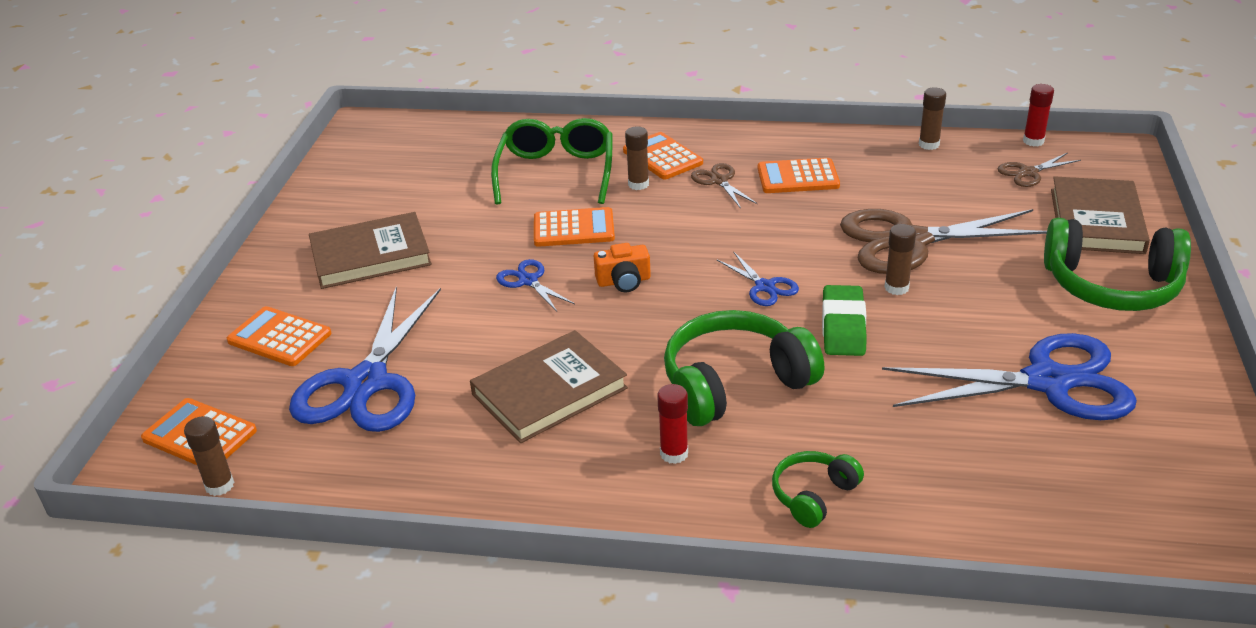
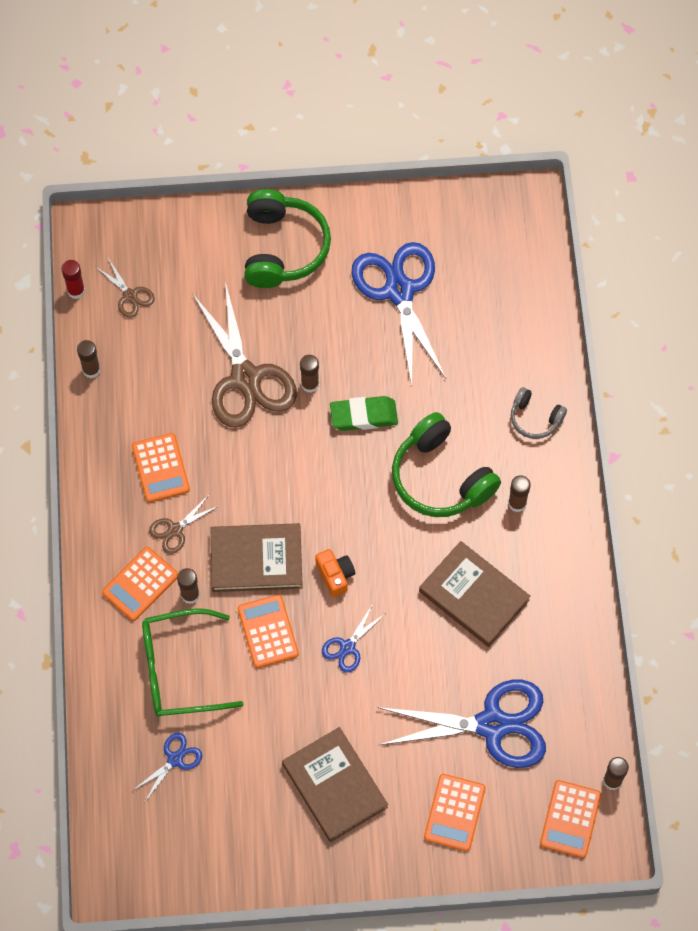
camera: 105 degrees left, 30 degrees up
(674, 453) = (517, 503): red glue stick -> brown glue stick
(765, 287) = (324, 473): blue scissors -> blue scissors (175, 759)
(813, 495) = (535, 418): green headphones -> grey headphones
(1096, 221) = (197, 252): brown book -> brown book (256, 559)

